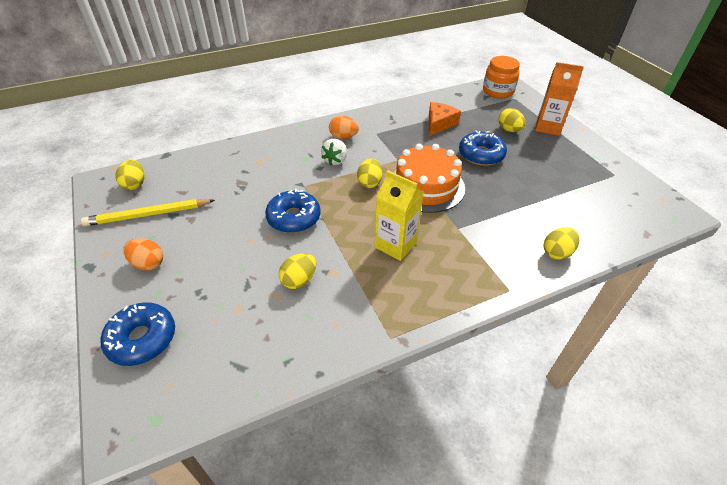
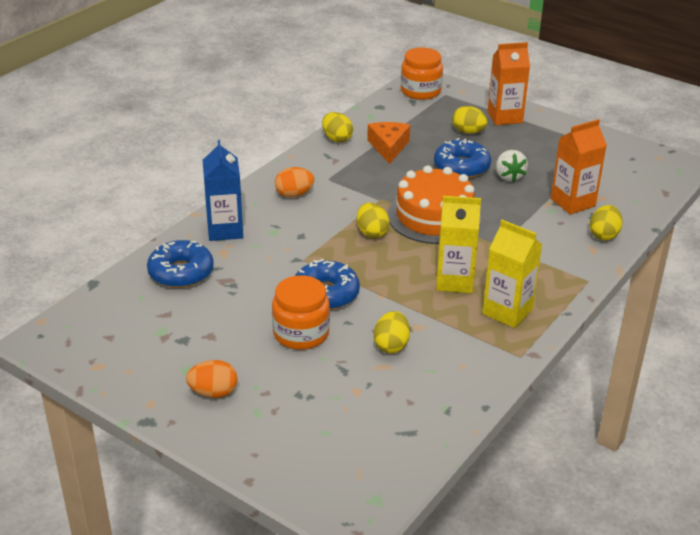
camera: 30 degrees left, 10 degrees down
(135, 184) = (94, 327): yellow egg -> yellow egg (337, 139)
(142, 339) = (289, 452): blue donut -> blue donut (181, 272)
(148, 214) = (153, 350): yellow pencil -> none
(248, 242) = (301, 333): none -> orange jar
(276, 147) = (225, 230): none -> blue carton
(335, 160) = (311, 222): white strawberry -> white strawberry (509, 176)
(414, 290) = (507, 312): none -> yellow carton
(551, 213) = (572, 202): none -> orange carton

